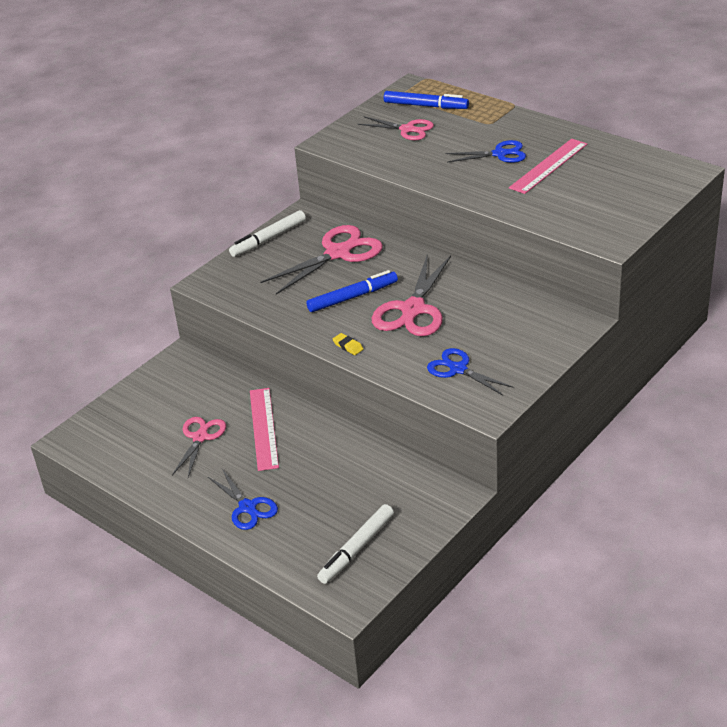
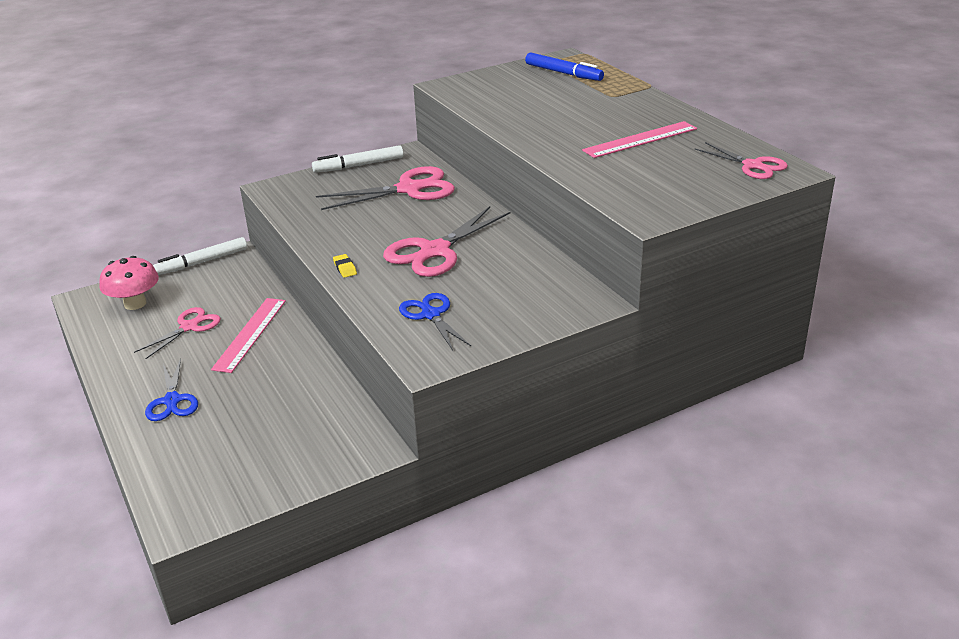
camera: 20 degrees right, 5 degrees down
(125, 430) = (135, 304): none -> pink mushroom
(352, 297) = (388, 228): blue marker -> none
(357, 549) = (234, 472): white marker -> white marker (202, 262)
(407, 129) = (528, 88): pink scissors -> pink scissors (752, 165)
(499, 154) = (599, 121): blue scissors -> none

